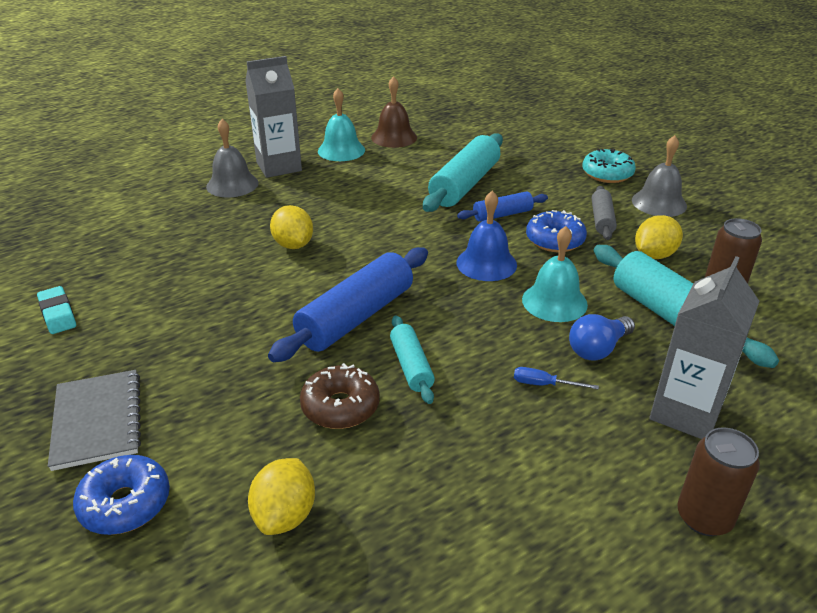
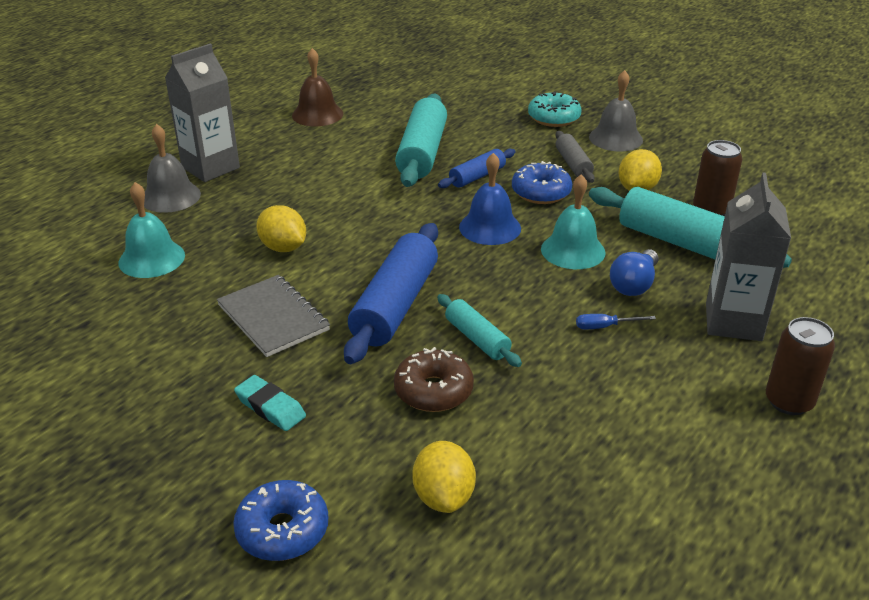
camera: 20 degrees left, 0 degrees up
(58, 314) = (68, 373): turquoise eraser -> turquoise eraser (270, 407)
(97, 421) = (196, 465): grey notebook -> grey notebook (273, 317)
(341, 150) = (269, 138): turquoise bell -> turquoise bell (151, 259)

